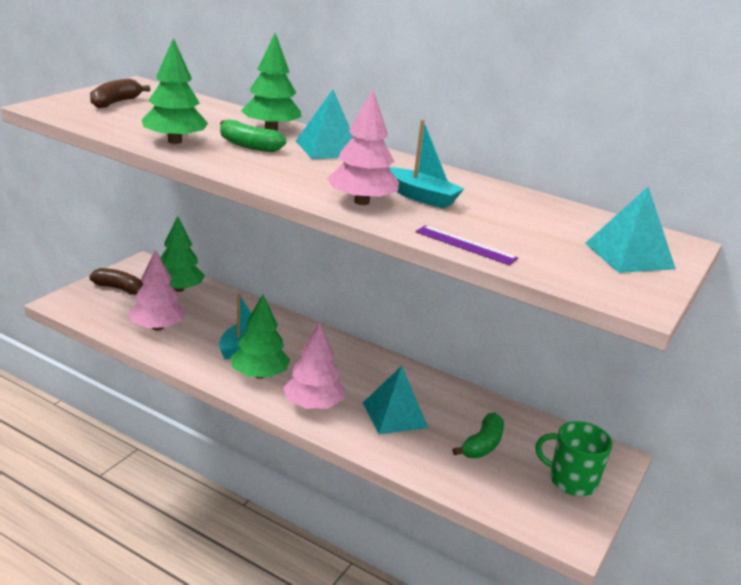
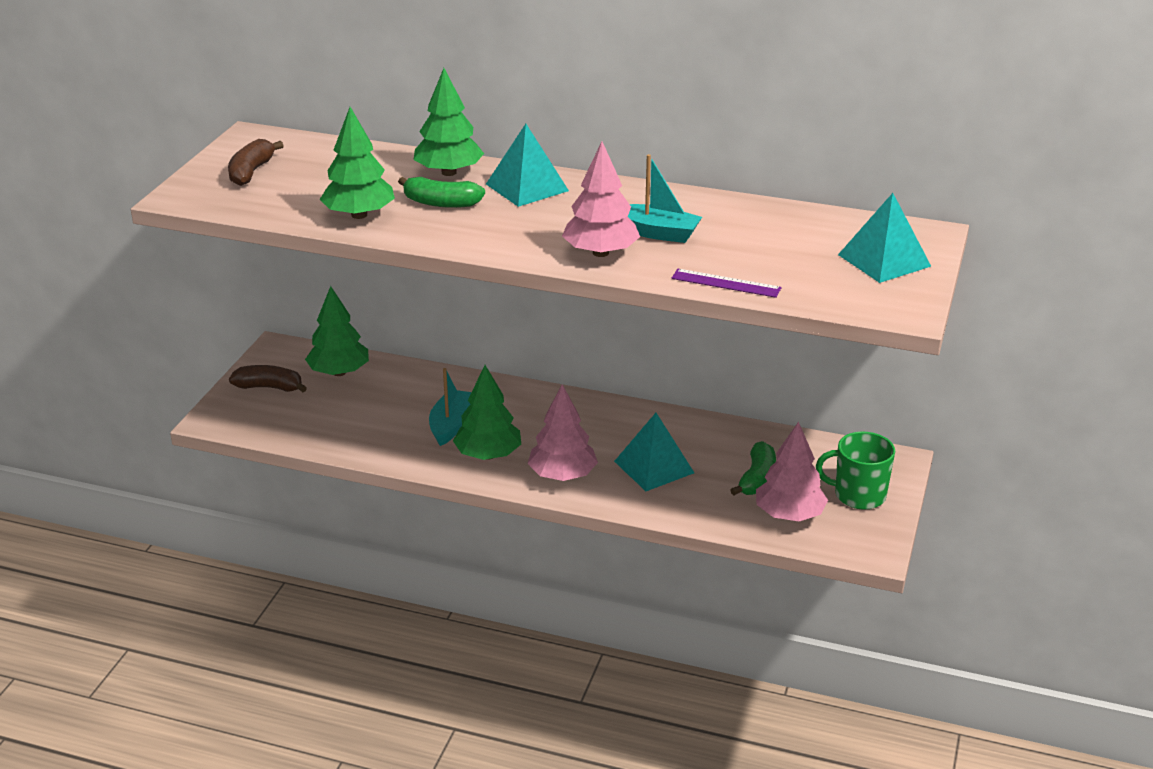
camera: 10 degrees left, 5 degrees up
(157, 327) = (343, 425): pink tree -> pink tree (789, 514)

